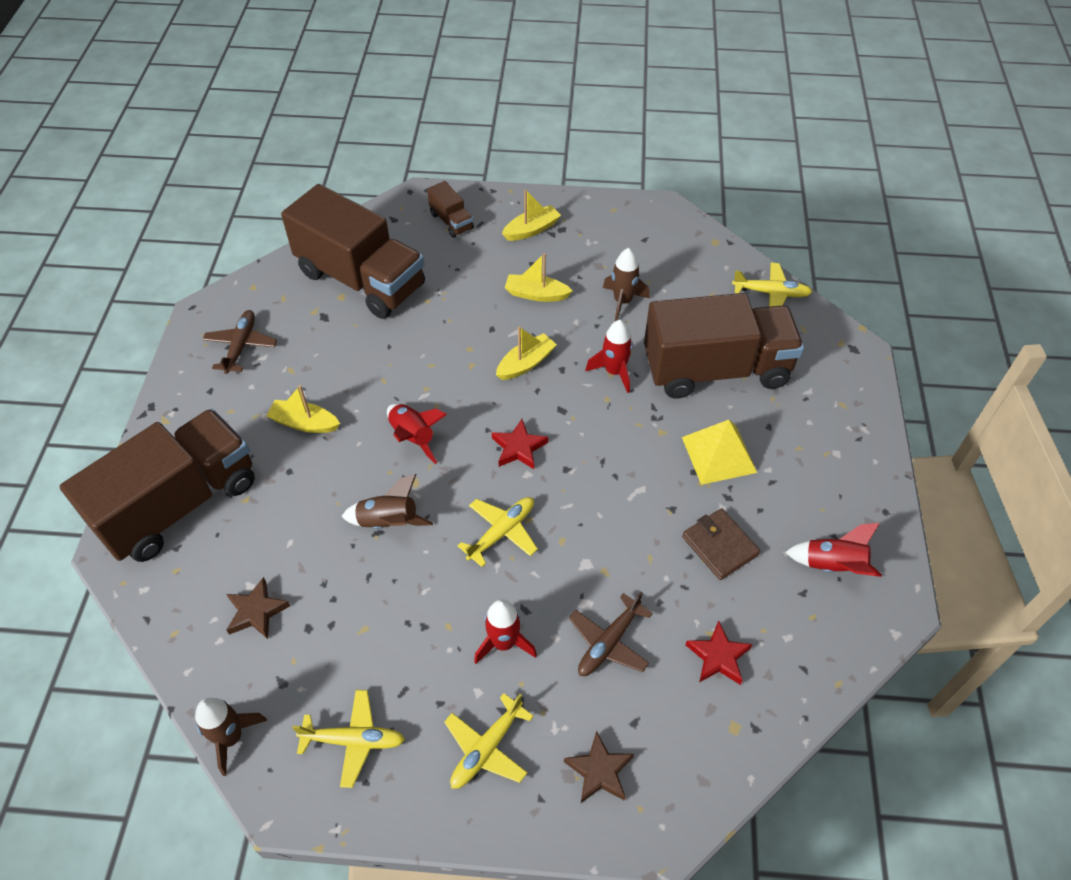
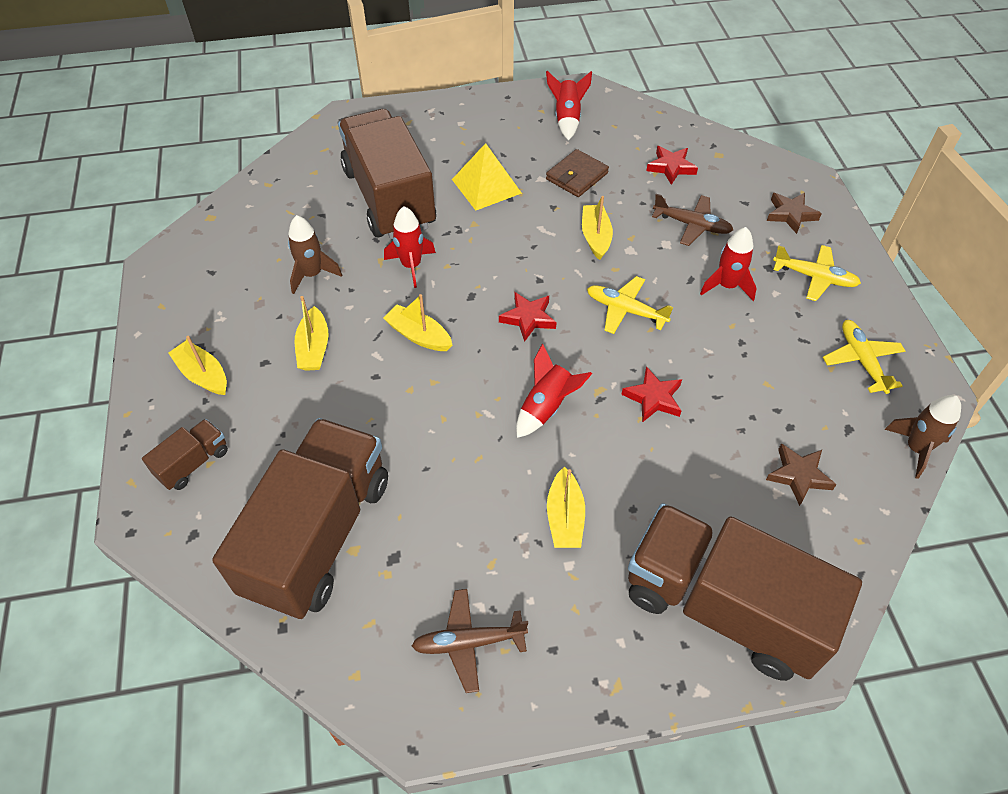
camera: 105 degrees left, 0 degrees up
(388, 522) = (653, 398): brown rocket -> red star
(614, 536) = (595, 237): none -> yellow boat
(771, 293) = (281, 172): yellow plane -> none

